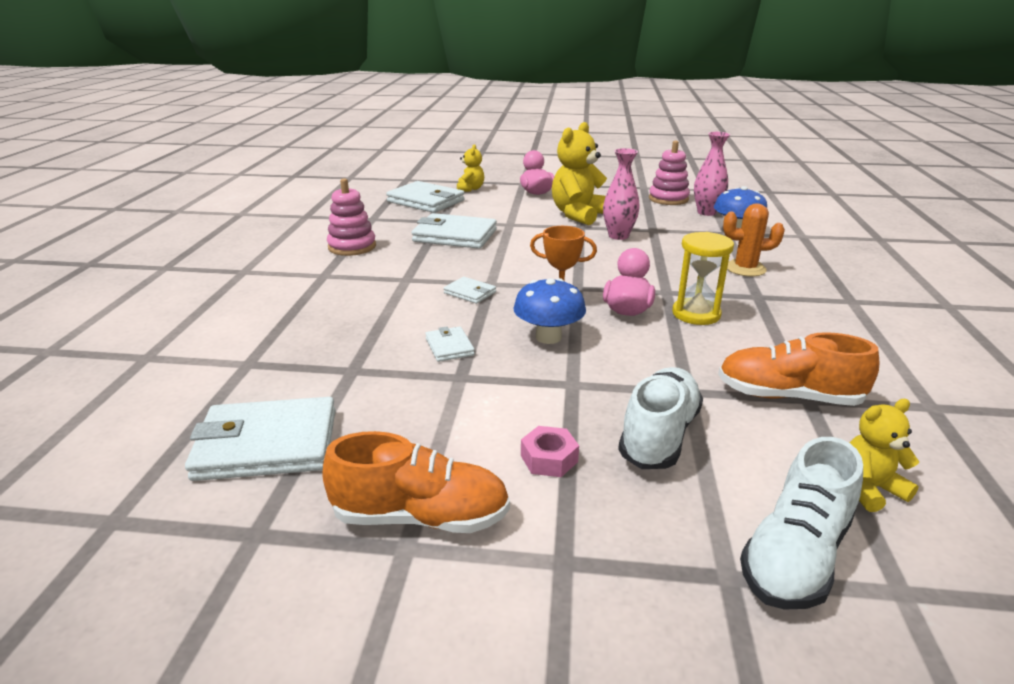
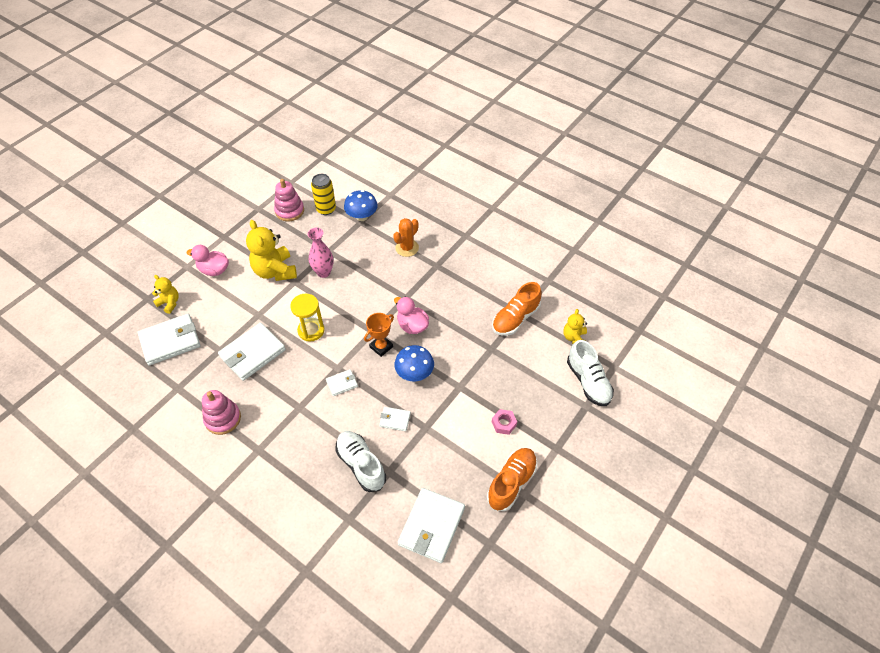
camera: 60 degrees left, 25 degrees up
(659, 435) = (512, 378): white shoe -> white shoe (361, 465)
(696, 314) = (435, 301): yellow hourglass -> yellow hourglass (311, 330)
(706, 212) = (326, 209): pink vase -> yellow can

